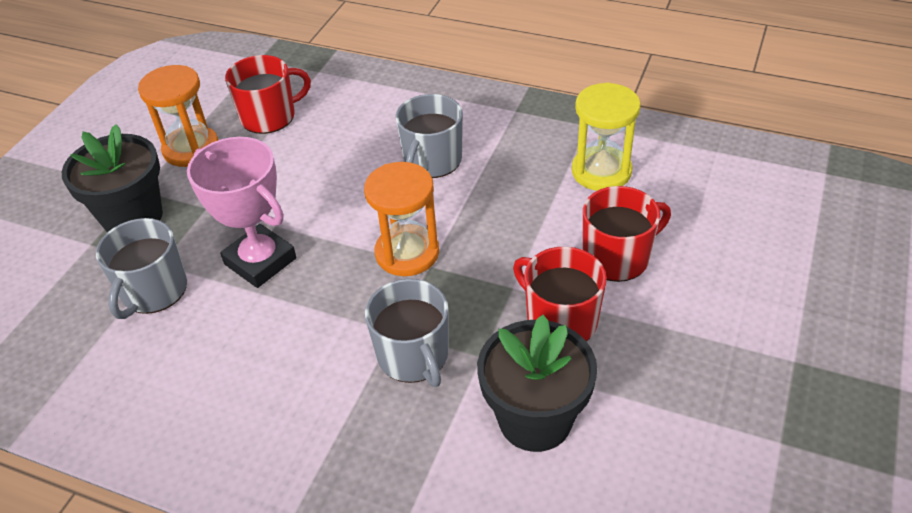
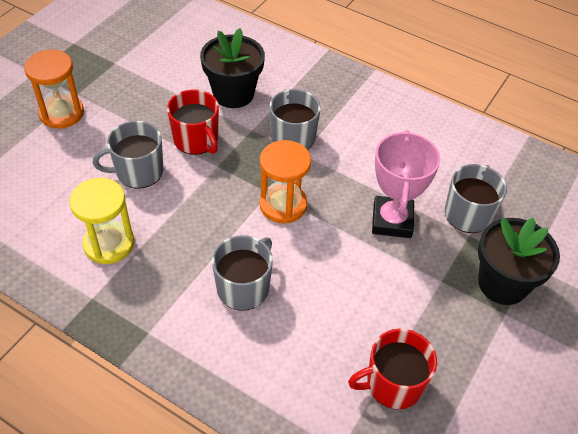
camera: 175 degrees left, 5 degrees up
(191, 149) = (468, 355): orange hourglass -> orange hourglass (61, 113)
(260, 261) = (392, 221): pink trophy -> pink trophy turned 45 degrees clockwise
(617, 257) = (138, 171): red mug -> grey mug

